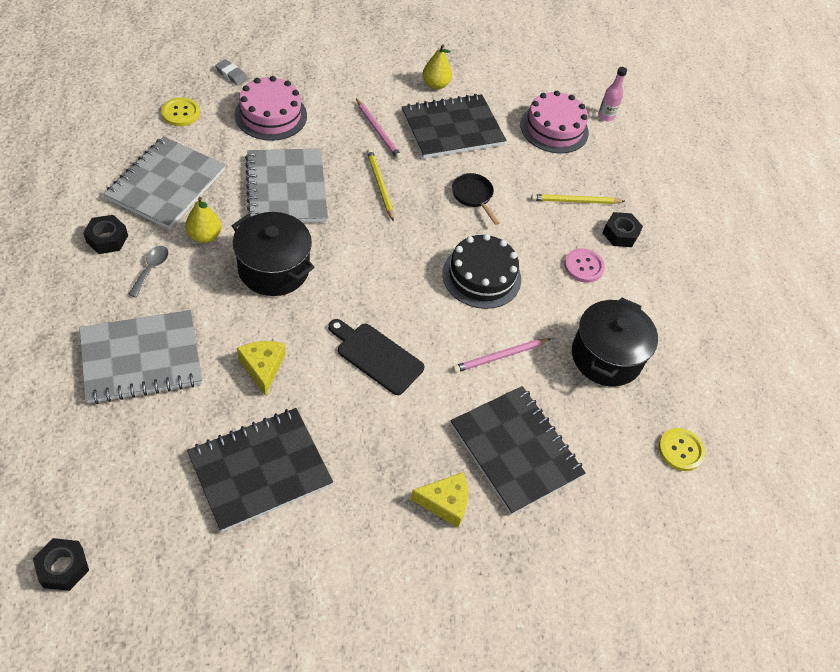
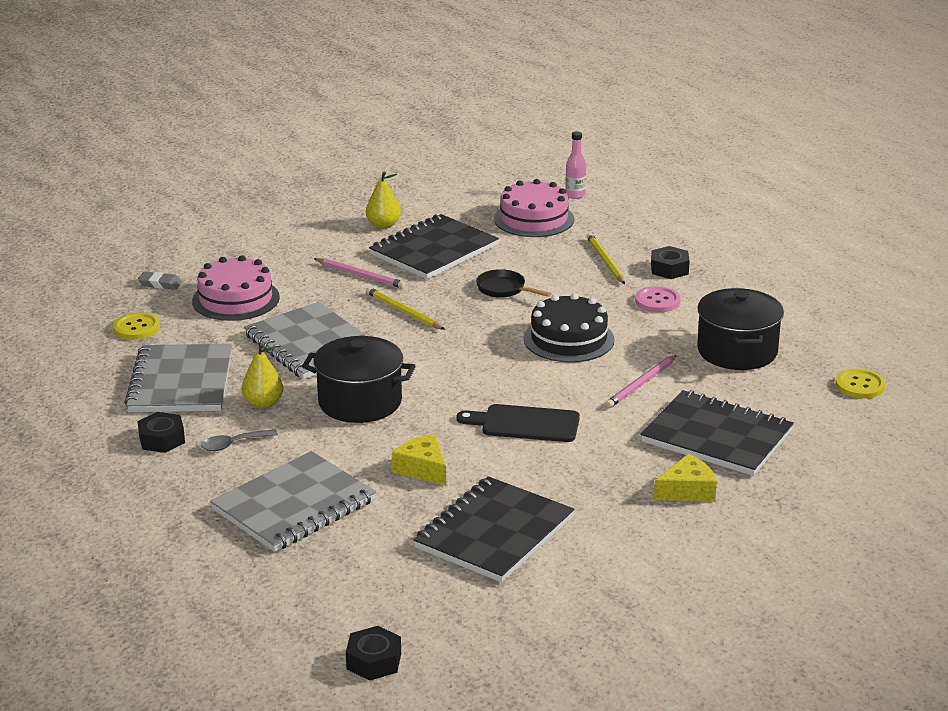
camera: 20 degrees left, 25 degrees down
(151, 269) = (233, 444): grey spoon -> grey spoon turned 105 degrees counterclockwise
(575, 201) = (605, 261): yellow pencil -> yellow pencil turned 105 degrees clockwise

